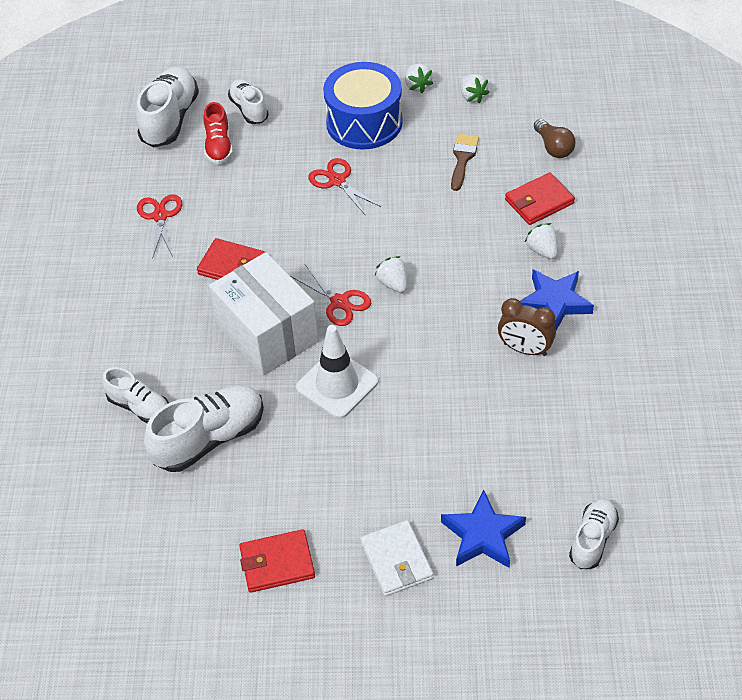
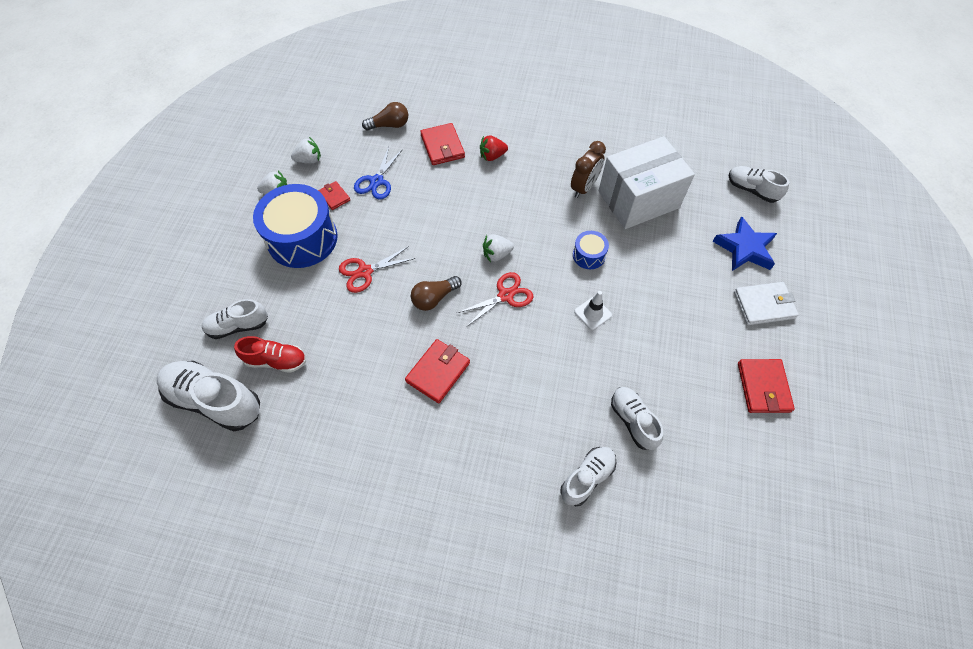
camera: 80 degrees left, 10 degrees up
(160, 216) = (350, 428): red scissors -> none
(209, 439) = (633, 421): white shoe -> white shoe, size x0.60
(267, 334) = (526, 356): white box -> white box (638, 199)
(319, 243) = (434, 298): none -> brown light bulb
(337, 384) = (593, 313): white traffic cone -> white traffic cone, size x0.54
(419, 369) = (588, 255): none -> blue drum
(428, 130) = (334, 197): none -> red wallet
(463, 158) = (377, 181): brown brush -> blue scissors
(542, 250) = (492, 156): white strawberry -> red strawberry
(554, 302) = (544, 161): blue star -> none

